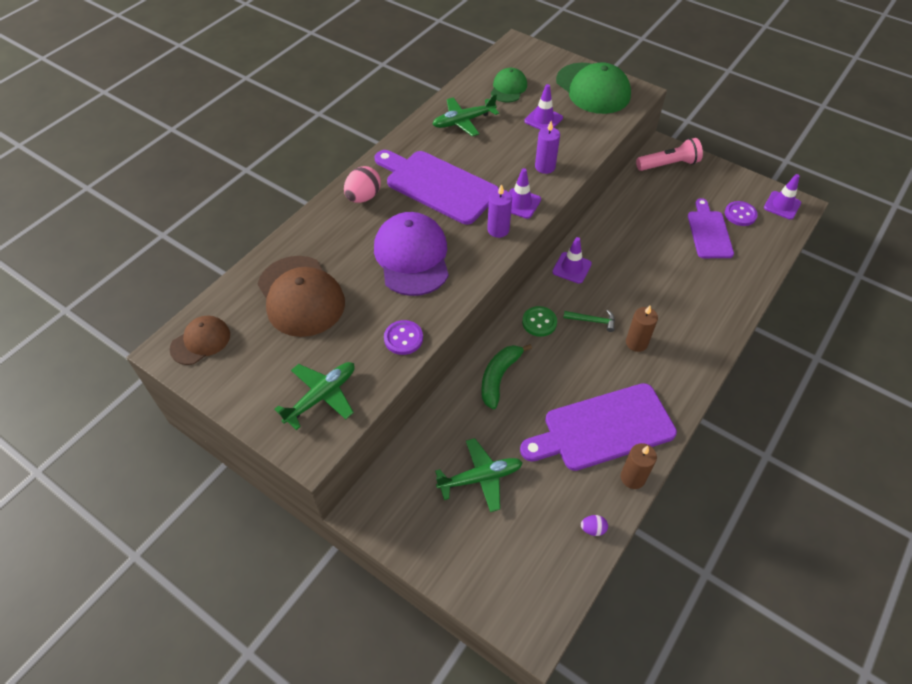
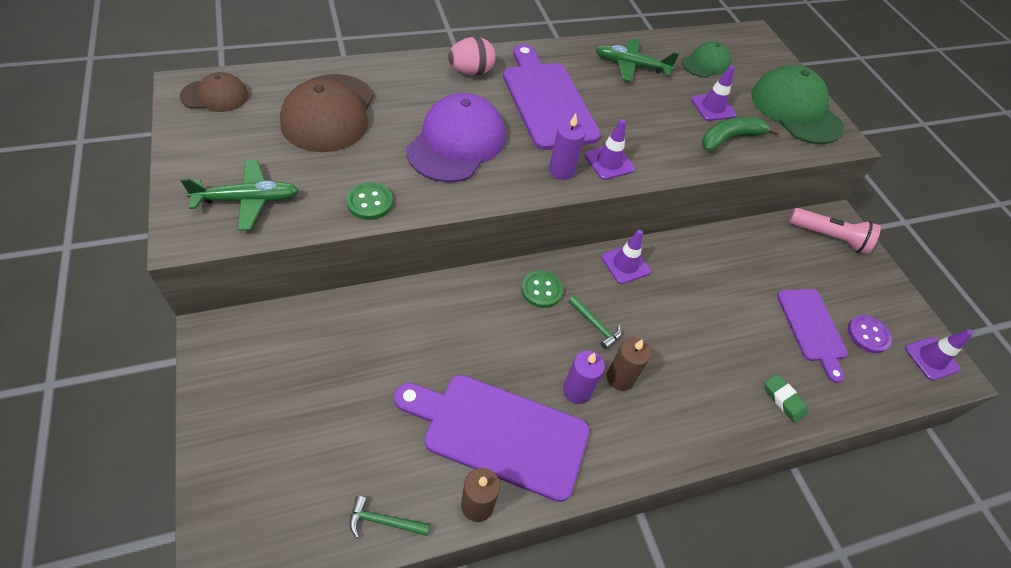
camera: 30 degrees right, 0 degrees up
(403, 338) = (370, 202): purple button -> green button
(480, 478) = (336, 385): green plane -> none
(499, 377) = (451, 311): green banana -> green banana (729, 139)
(545, 167) = (669, 146): purple candle -> purple candle (577, 391)
(593, 88) = (795, 110): green cap -> green cap turned 150 degrees clockwise
(593, 529) = (384, 521): purple egg -> green hammer
(709, 232) = (812, 328): purple cutting board -> purple cutting board turned 135 degrees clockwise
(731, 288) = (783, 399): none -> green eraser

